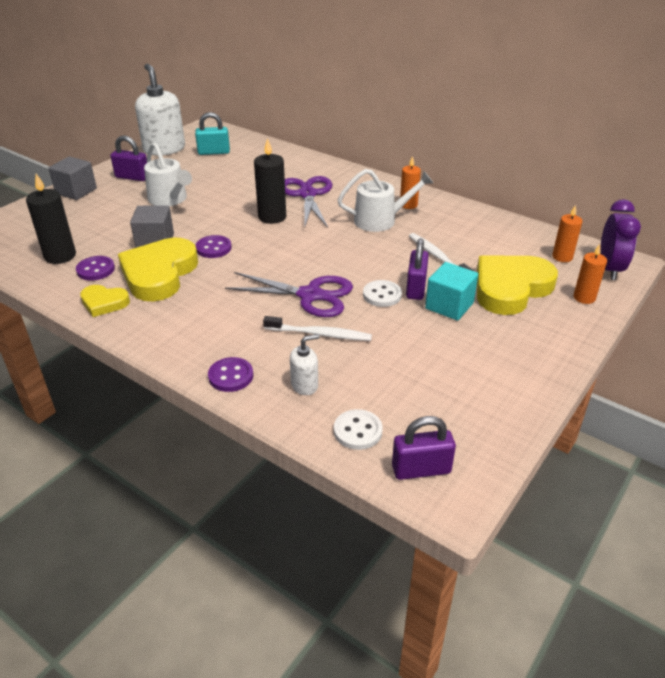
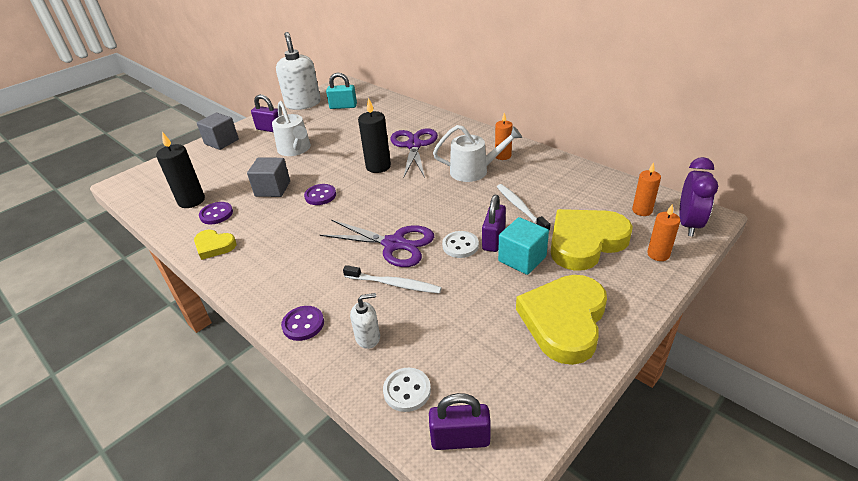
camera: 10 degrees right, 0 degrees up
(159, 274) = (268, 219): yellow heart -> yellow heart (564, 321)

